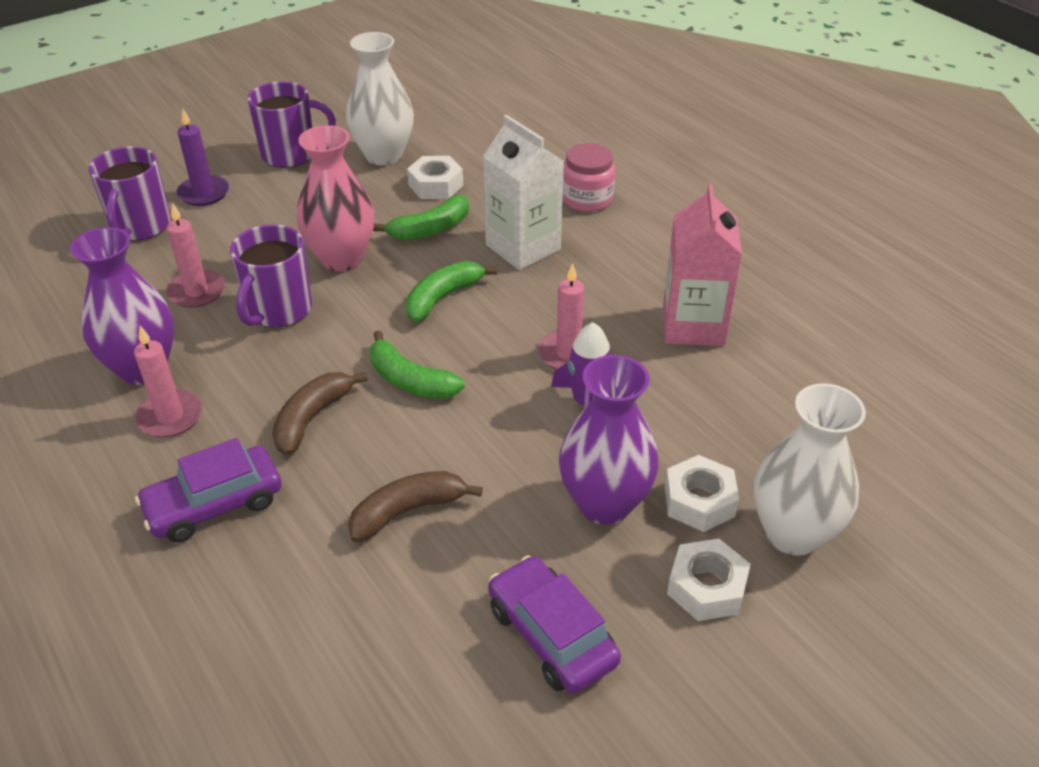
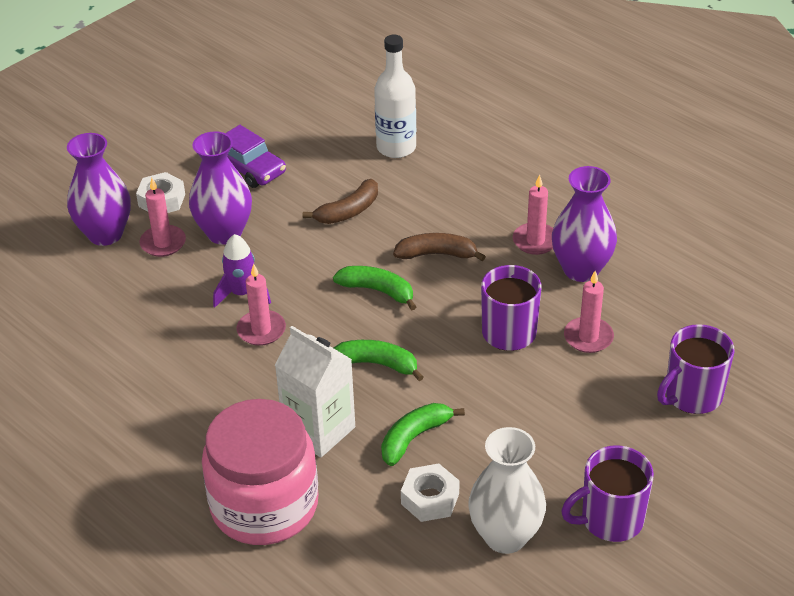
camera: 170 degrees right, 0 degrees up
(140, 226) = (692, 396): purple mug -> purple mug turned 120 degrees counterclockwise
(204, 193) = (663, 447): purple candle -> none
(214, 504) = (470, 197): purple car -> none
(278, 635) = (396, 147): none -> white bottle
(312, 418) = (436, 254): brown banana -> brown banana turned 105 degrees counterclockwise
(341, 258) = (483, 390): pink vase -> none
(442, 298) = (377, 364): green banana -> green banana turned 105 degrees counterclockwise
(587, 199) = (264, 505): pink jar -> pink jar, size x1.97
(693, 325) = (159, 371): pink carton -> none
(699, 501) = (163, 243): white nut -> pink candle
(793, 533) = (105, 234): white vase -> purple vase

